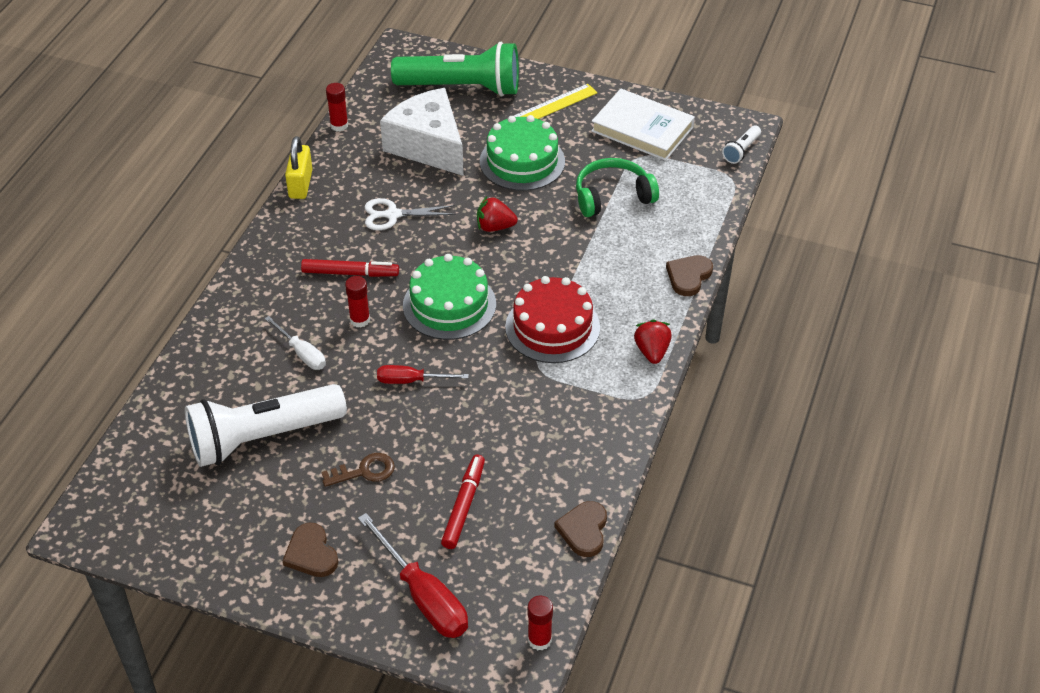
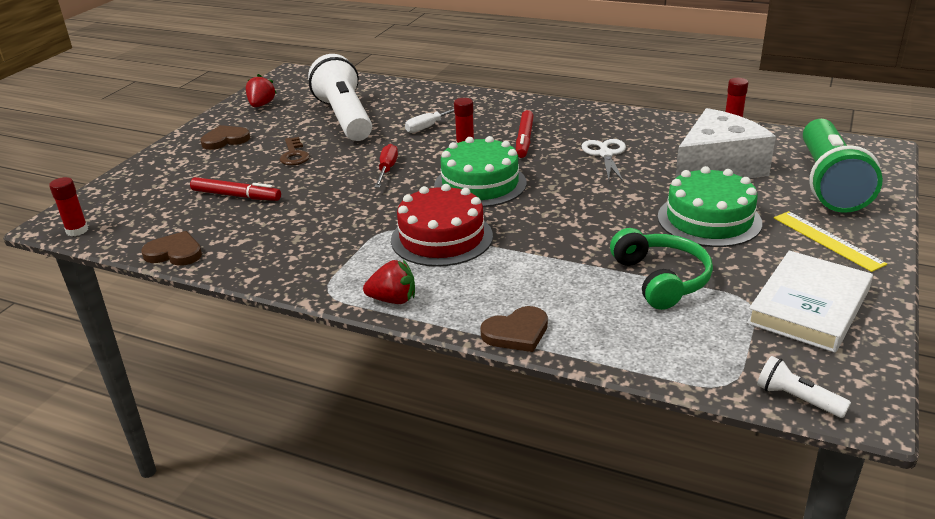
camera: 95 degrees right, 15 degrees down
(300, 184) = (640, 114): yellow padlock -> none
(423, 596) = (157, 181): red screwdriver -> none
(494, 227) = (594, 205): red strawberry -> red strawberry (261, 105)
(688, 276) = (516, 333): brown heart -> brown heart turned 120 degrees clockwise

